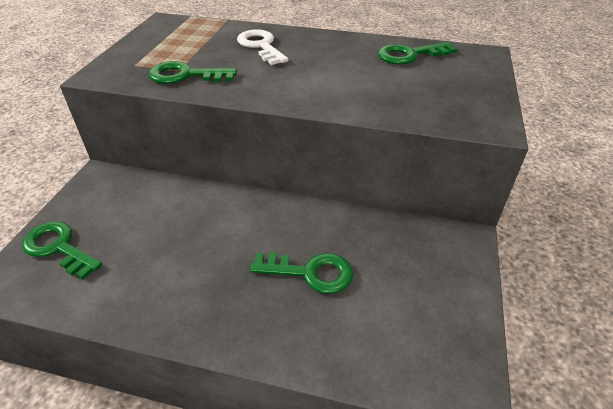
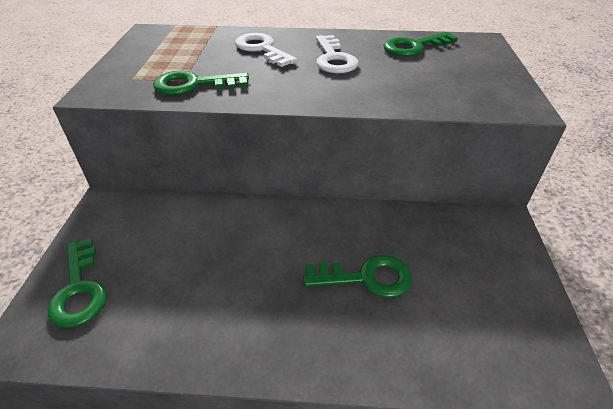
camera: 10 degrees left, 0 degrees up
(58, 247) = (79, 290): green key -> green key turned 135 degrees counterclockwise
(325, 61) = (334, 59): none -> white key

